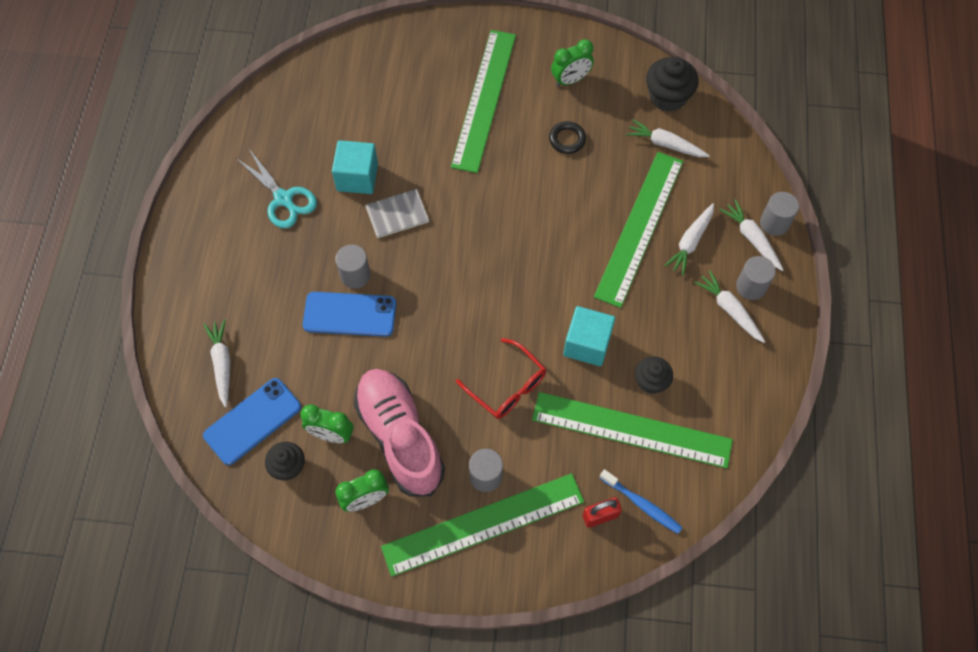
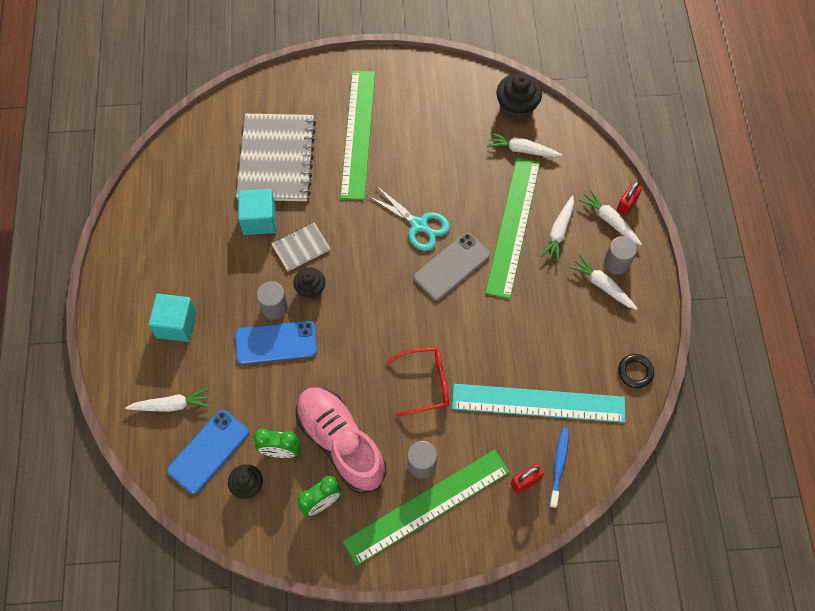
camera: 10 degrees left, 0 degrees up
(222, 364) = (171, 405): white carrot -> white carrot turned 105 degrees clockwise
(283, 199) = (197, 249): turquoise scissors -> turquoise scissors (419, 225)
(389, 114) = (276, 159): none -> grey notebook
(507, 386) = (425, 383): red glasses -> red glasses turned 45 degrees counterclockwise
(561, 261) = (452, 266): none -> grey phone
(567, 139) = (437, 158): black ring -> black ring (635, 372)
(570, 80) = (430, 105): green clock -> none
(587, 344) = (487, 335): turquoise cube -> turquoise cube (176, 324)
(631, 430) = (538, 403): green ruler -> turquoise ruler
(642, 504) = (559, 465): blue toothbrush -> blue toothbrush turned 105 degrees counterclockwise
(651, 381) = (547, 359): black cupcake -> black cupcake (311, 289)
(774, 223) = (626, 204): grey cylinder -> red padlock

